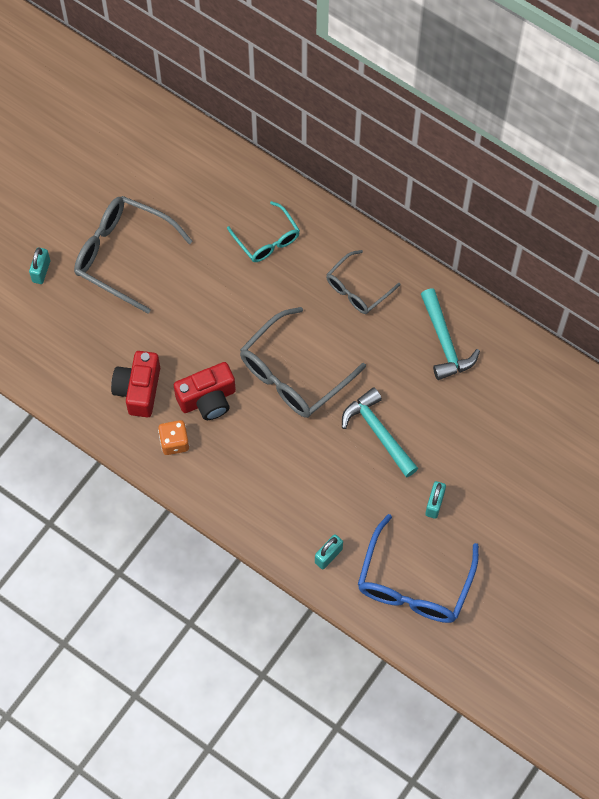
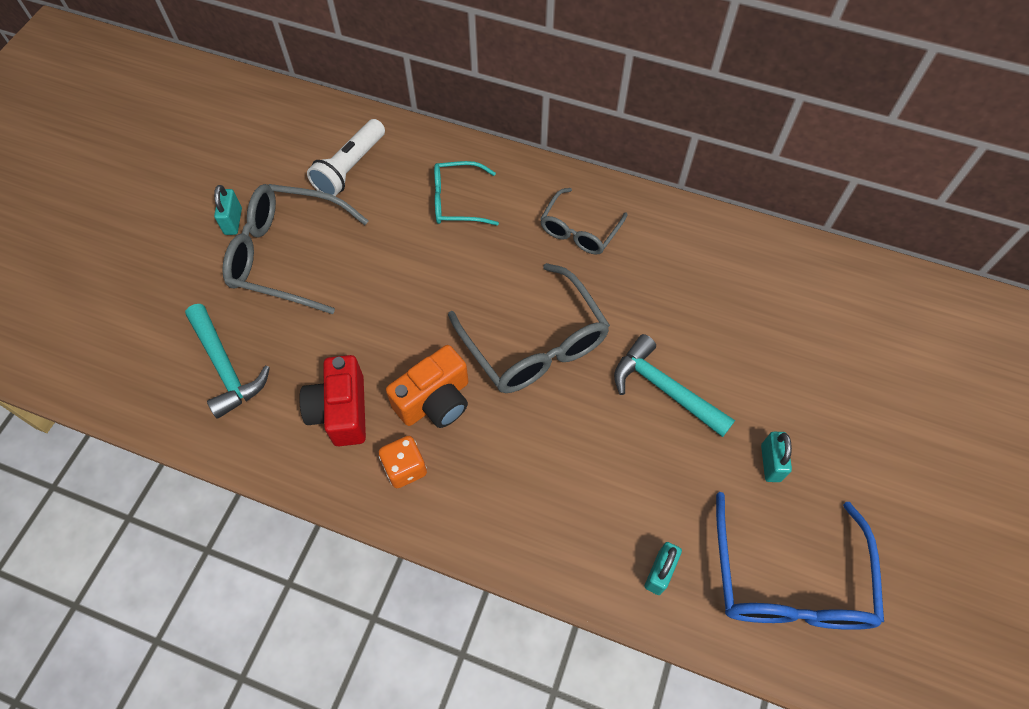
camera: 15 degrees left, 5 degrees down
(41, 271) = (186, 296): turquoise padlock -> turquoise padlock (233, 221)
(188, 188) = (350, 168): none -> white flashlight
(207, 399) = (435, 401): red camera -> orange camera
(267, 240) = (457, 201): turquoise glasses -> turquoise glasses turned 135 degrees clockwise
(293, 374) = (535, 344): grey glasses -> grey glasses turned 60 degrees counterclockwise
(444, 342) = (702, 264): turquoise hammer -> turquoise hammer (225, 367)

